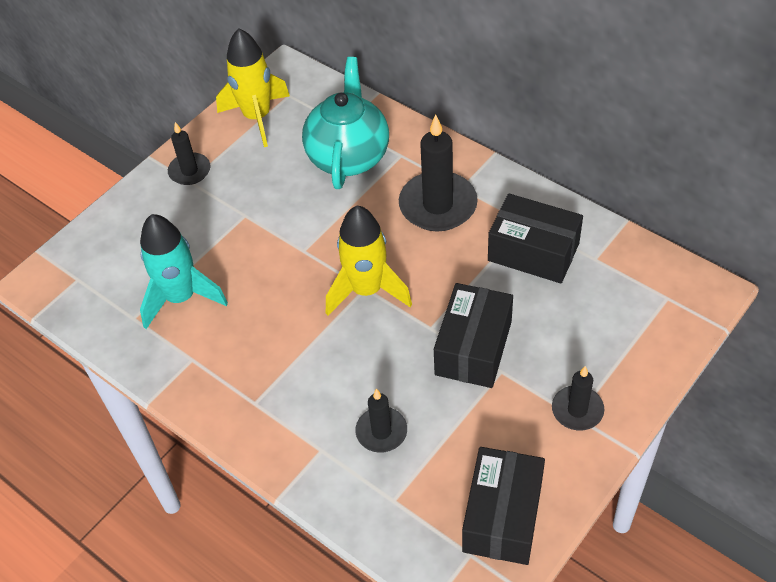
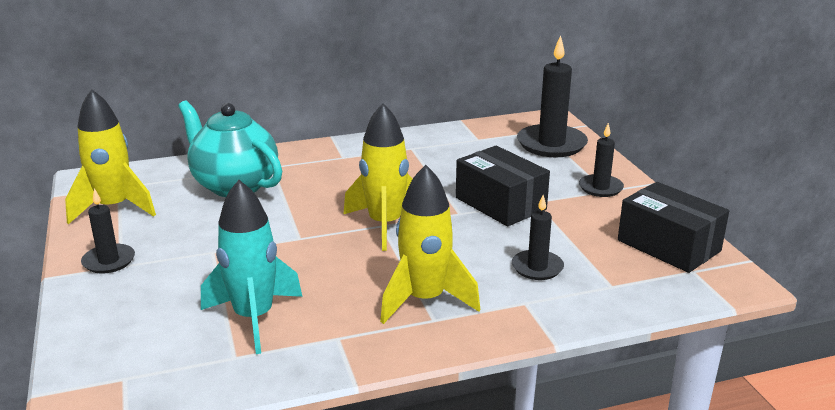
camera: 60 degrees left, 25 degrees down
(275, 382) = (425, 300): none -> yellow rocket
(438, 205) = (345, 170): black candle -> black candle (551, 144)
(533, 252) = (442, 154): black box -> none

